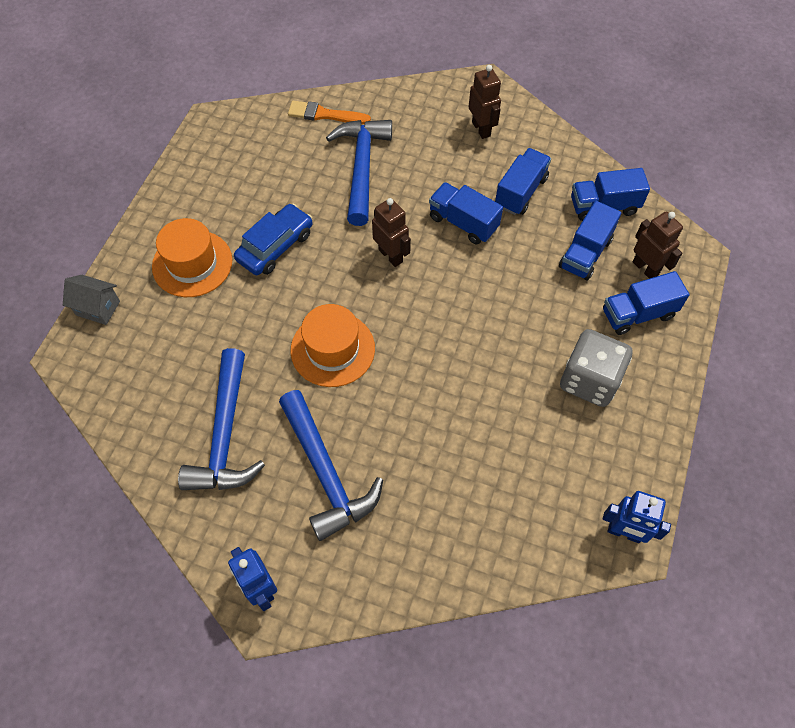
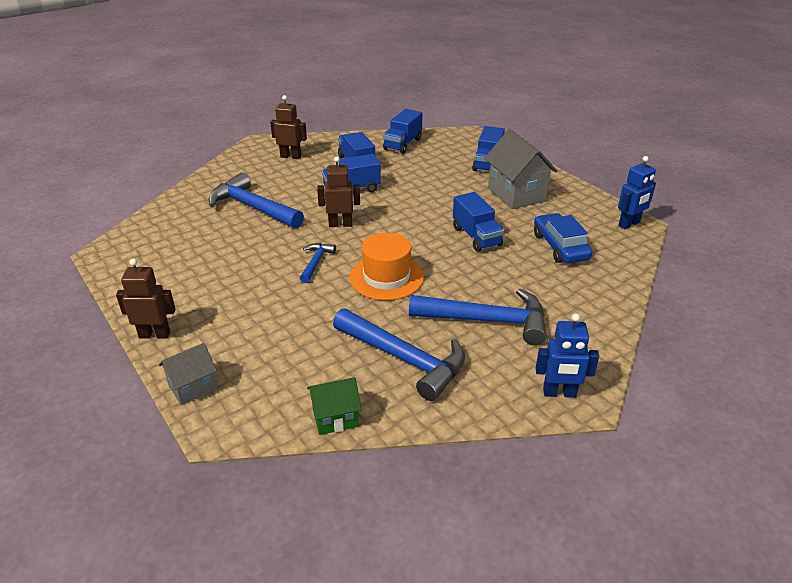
camera: 55 degrees left, 25 degrees down
(123, 427) = (335, 418): none -> green house
(192, 263) = (223, 314): orange hat -> none
(275, 246) = (265, 268): blue car -> blue car (560, 246)
(313, 278) = (316, 262): none -> blue hammer
(325, 114) = (184, 204): orange brush -> none
(585, 253) = (427, 162): blue truck -> blue truck (476, 237)
(589, 380) = (516, 194): grey dice -> grey house
(645, 268) = (460, 150): brown robot -> brown robot (155, 334)

